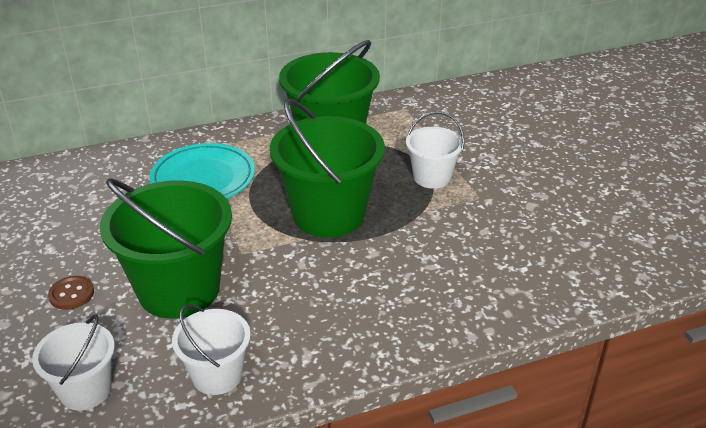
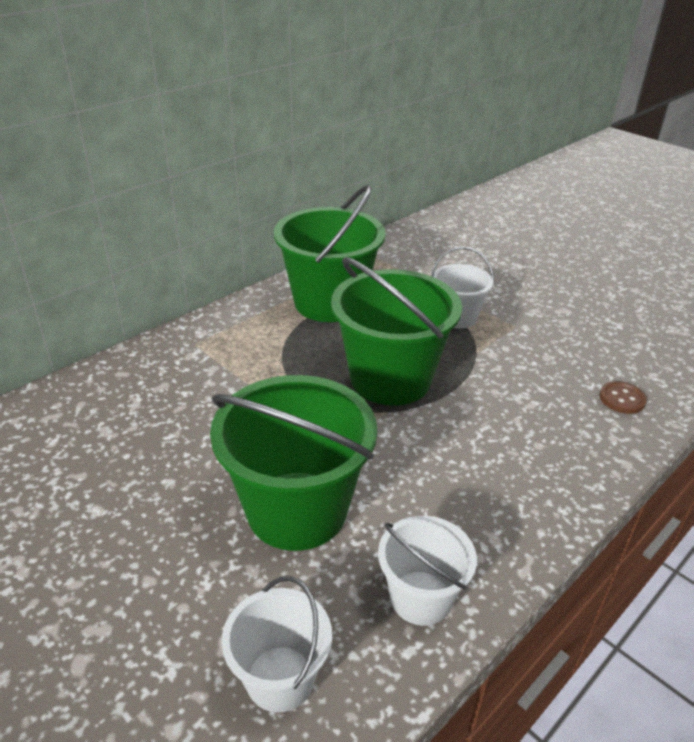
camera: 25 degrees left, 0 degrees up
(71, 294) = (168, 558): brown button -> brown button (622, 399)
(203, 178) = (225, 375): turquoise plate -> none

